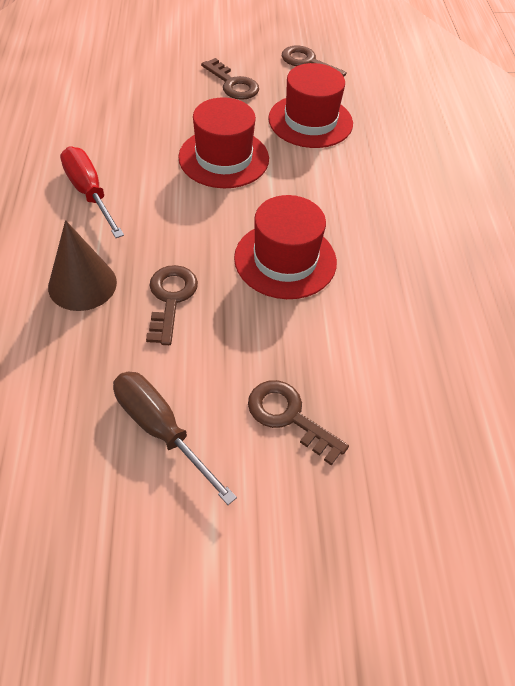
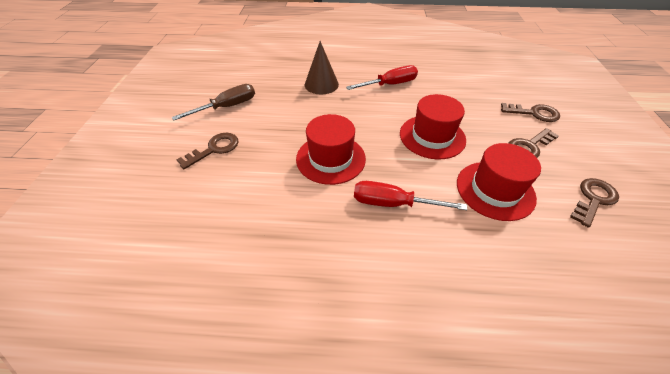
camera: 100 degrees right, 5 degrees down
(170, 299) = (306, 111): brown key -> brown key (534, 113)
(351, 200) = (392, 203): none -> red screwdriver

